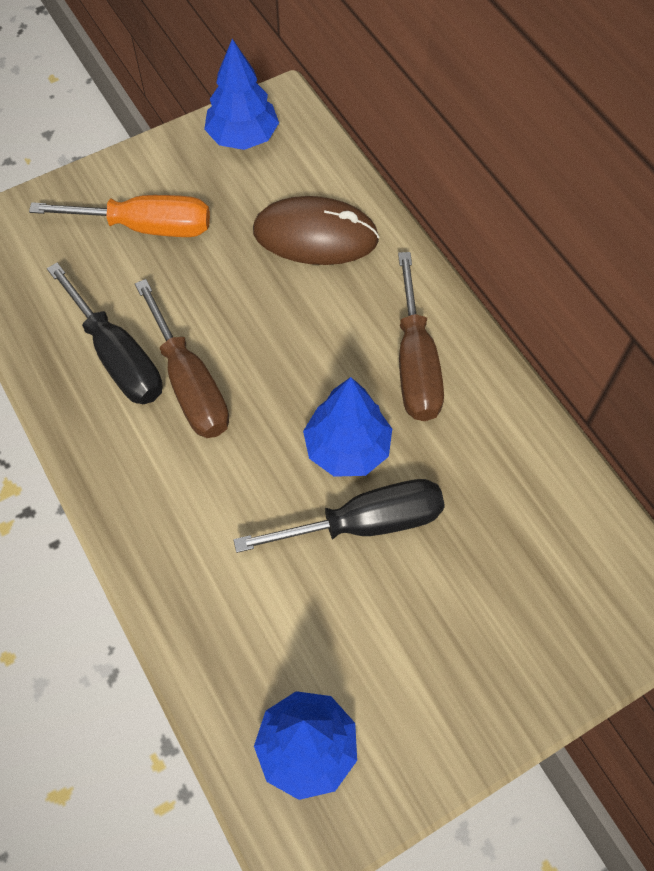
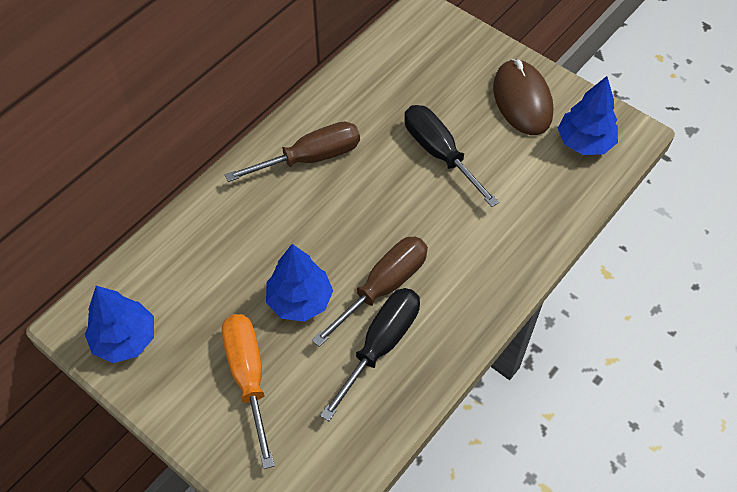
camera: 110 degrees left, 5 degrees down
(315, 235) = (218, 250): brown mouse -> brown mouse (522, 100)
(347, 448) = (392, 177): blue tree -> blue tree (300, 300)

